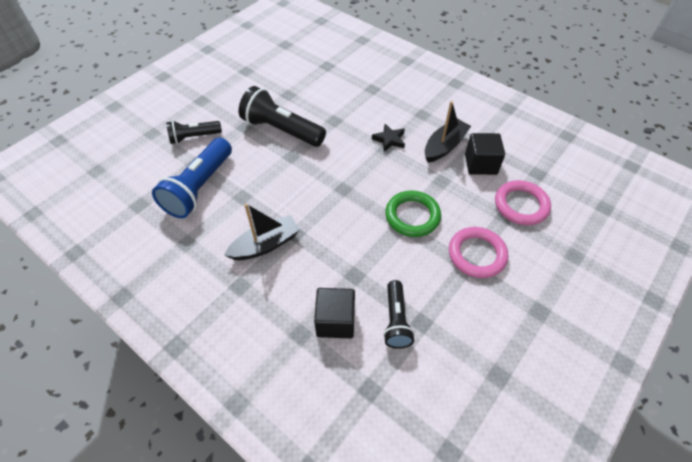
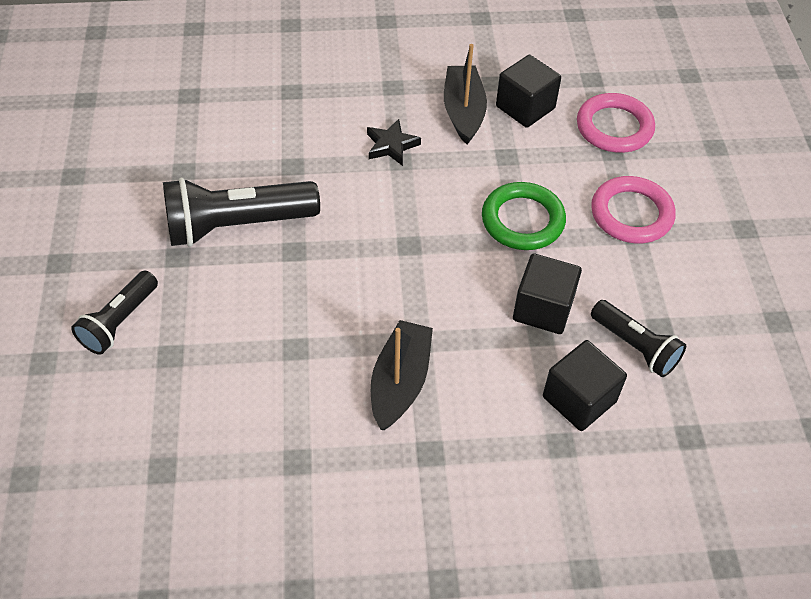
camera: 45 degrees left, 0 degrees up
(199, 188) = (221, 381): blue flashlight -> none
(371, 264) = (543, 309): none -> black cube

